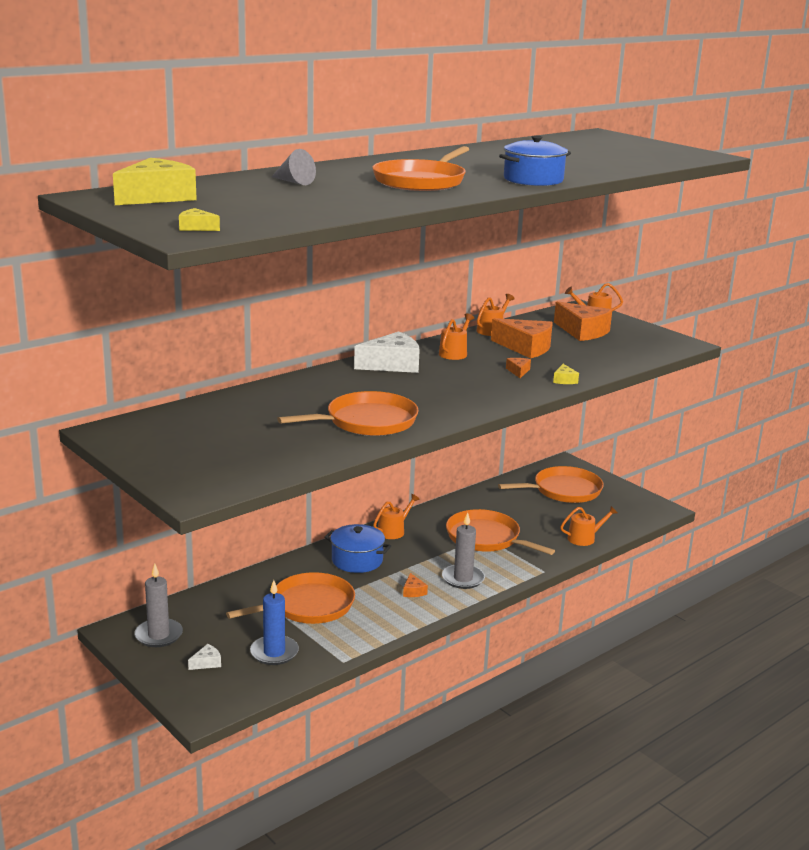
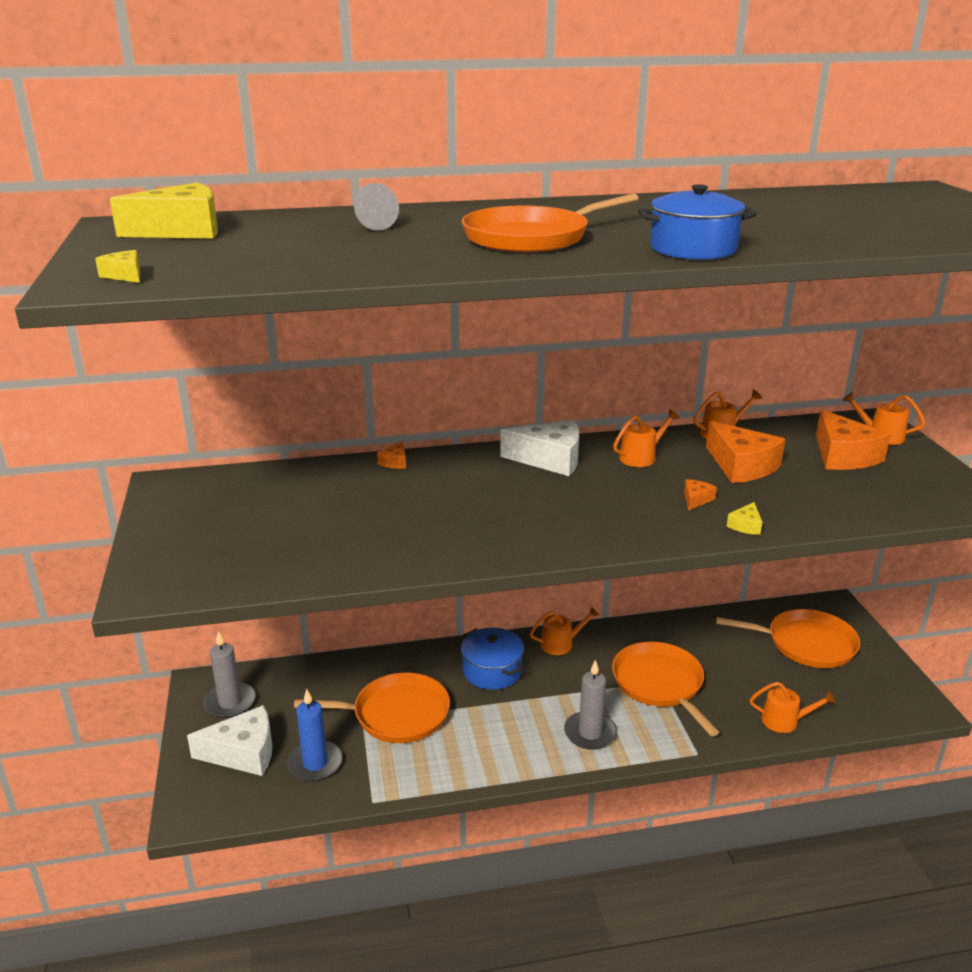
camera: 30 degrees right, 5 degrees up
(207, 663) = (243, 752): white cheese -> white cheese, size x2.24
(367, 421) = (435, 533): orange pan -> none
(413, 591) = (521, 732): orange cheese -> orange cheese (395, 462)

